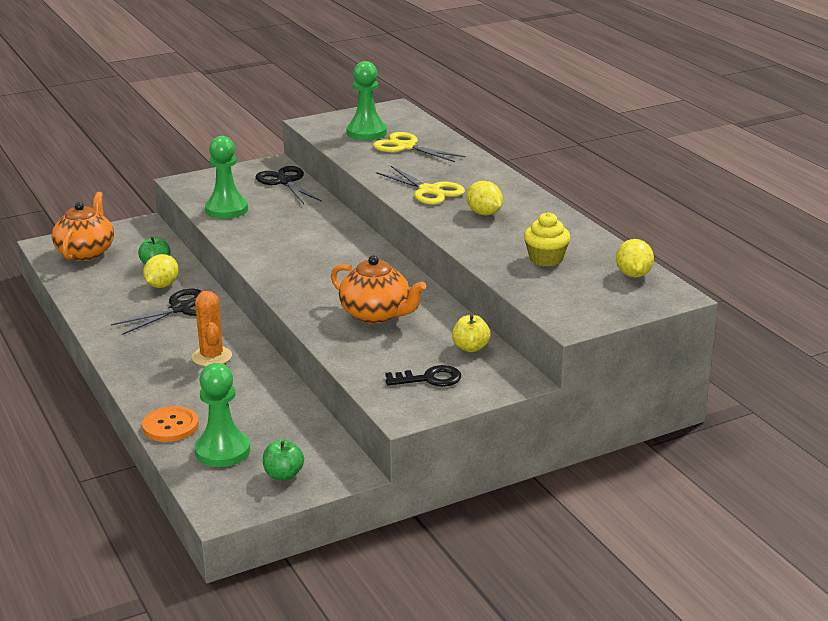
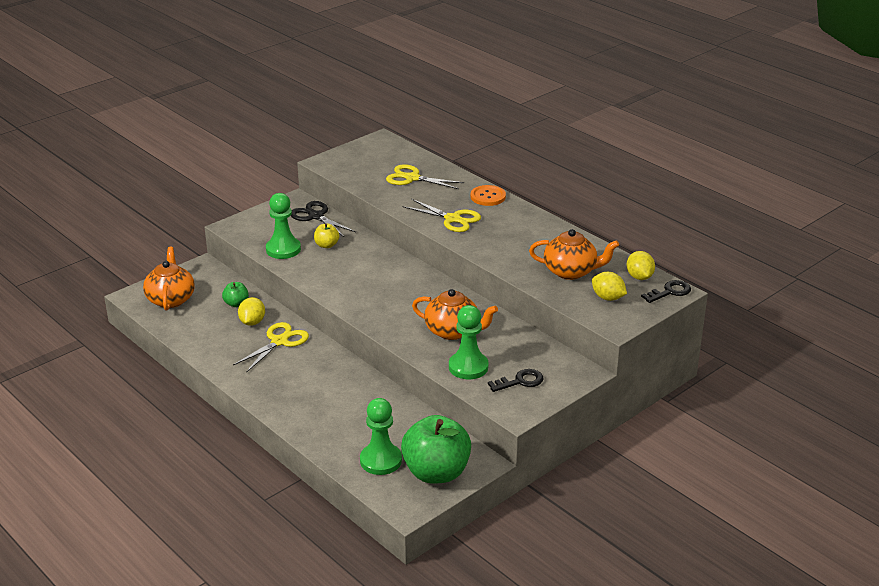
camera: 15 degrees left, 5 degrees up
(170, 426) = (330, 446): orange button -> orange button (488, 197)
(181, 308) = (279, 341): black scissors -> yellow scissors
(212, 357) = (328, 381): orange cactus -> none
(283, 475) = (436, 472): green apple -> green apple, size x2.23
(366, 132) = (373, 167): green pawn -> green pawn (468, 367)
(470, 348) = (536, 350): yellow apple -> yellow apple (326, 245)
(484, 213) = (505, 235): yellow lemon -> yellow lemon (608, 298)
(546, 259) = (571, 271): yellow cupcake -> orange teapot
(665, 295) = (670, 292): none -> black key

